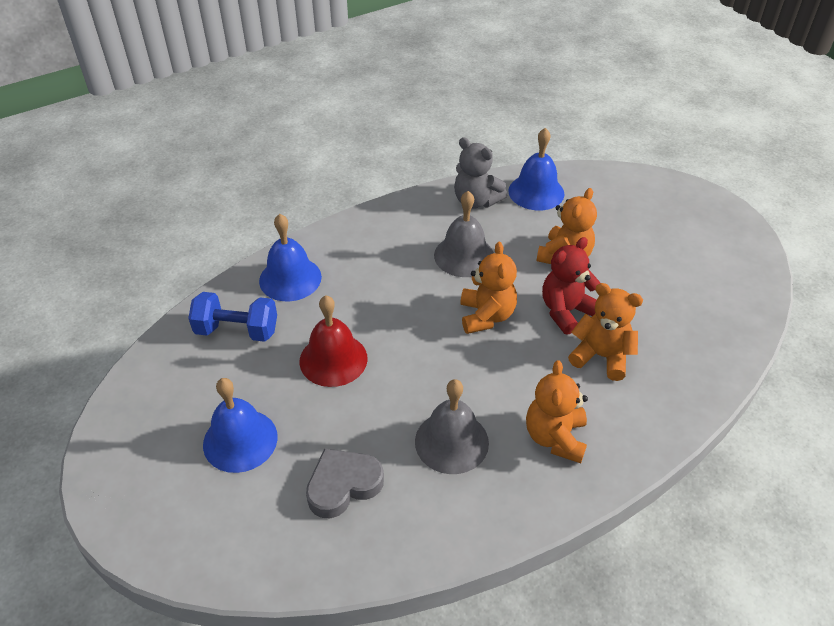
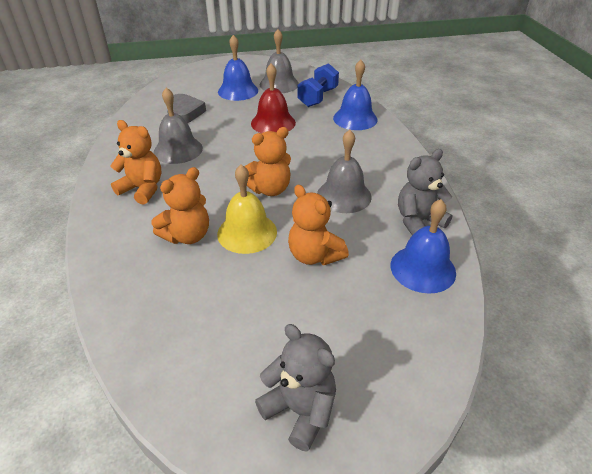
camera: 110 degrees right, 5 degrees down
(199, 391) = (279, 84): none -> grey bell
(486, 316) = (269, 189): orange teddy bear -> orange teddy bear turned 45 degrees counterclockwise
(566, 311) = (247, 232): red teddy bear -> yellow bell
(708, 229) = (300, 410): none -> grey teddy bear

